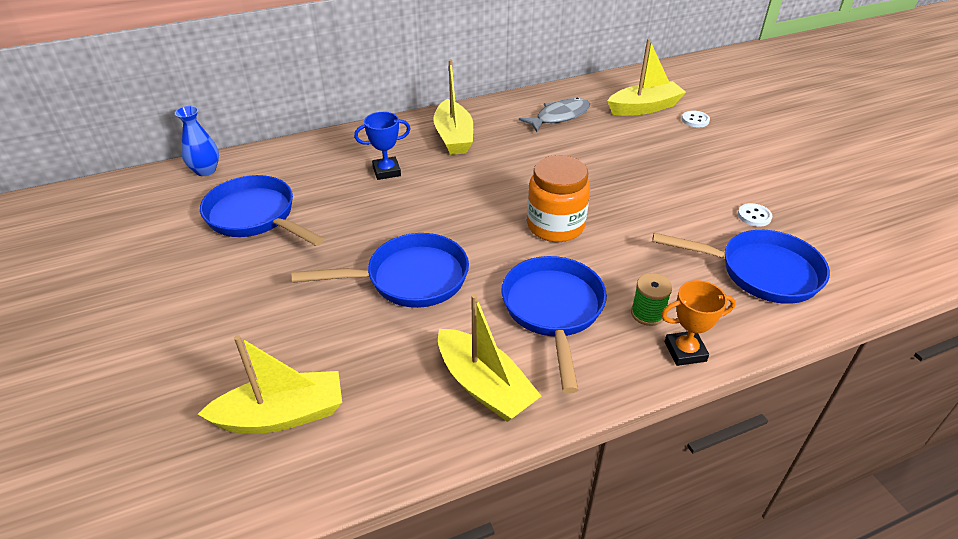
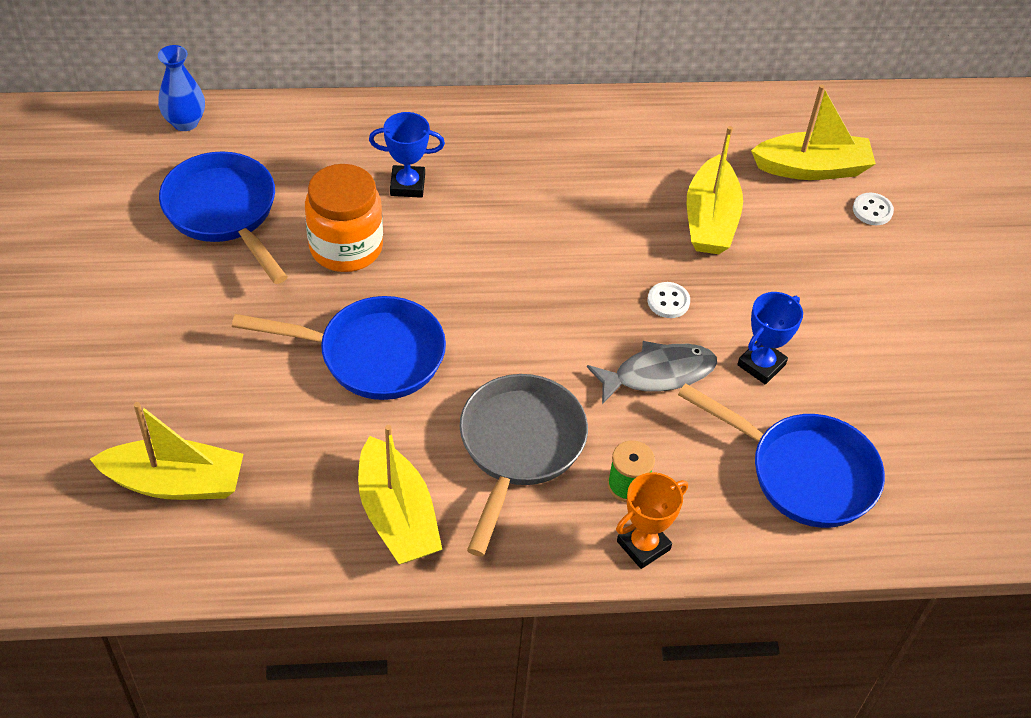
camera: 15 degrees right, 10 degrees up
(453, 137) = (518, 150): yellow boat -> yellow boat (710, 220)
(553, 311) = (519, 448): blue pan -> grey pan
(555, 226) = (582, 331): orange jar -> orange jar (346, 247)
(559, 116) = (680, 152): grey fish -> grey fish (658, 374)
(685, 351) = (643, 545): orange trophy -> orange trophy turned 45 degrees counterclockwise
(687, 216) = (761, 365): none -> blue trophy
(754, 216) = (850, 390): white button -> white button (668, 301)

